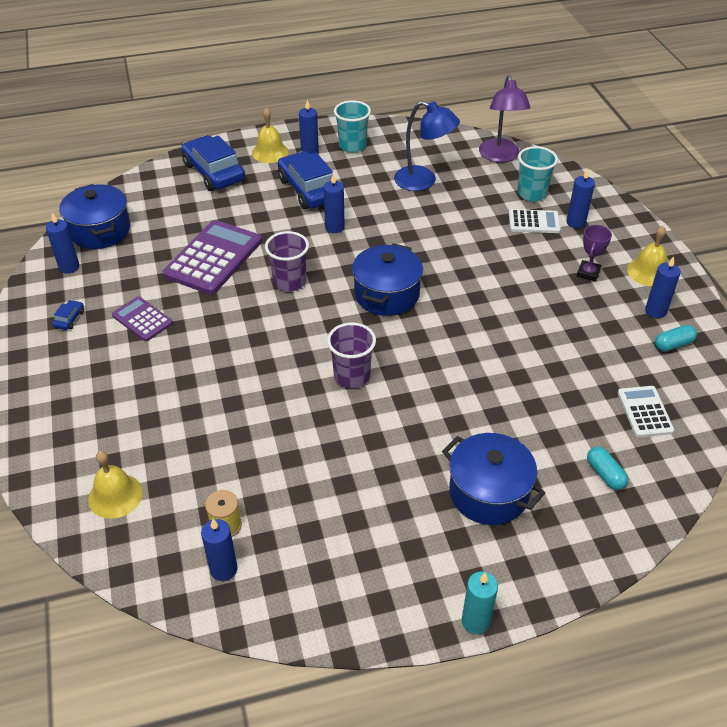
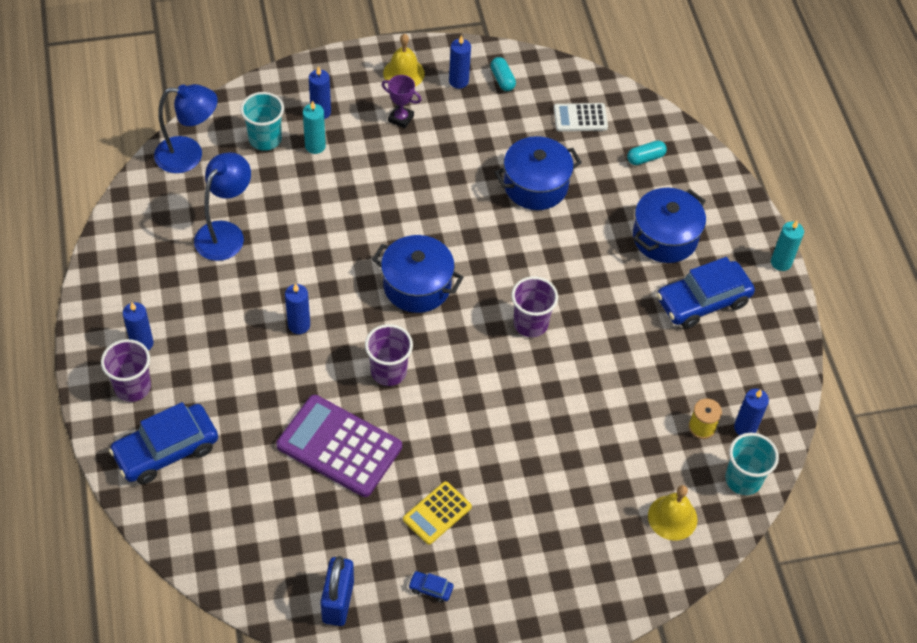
camera: 90 degrees left, 10 degrees up
(69, 267) = (338, 601): blue candle -> blue padlock
(100, 231) = (271, 574): blue pot -> blue pot (535, 185)
(142, 319) = (437, 513): purple calculator -> yellow calculator
(270, 152) = (132, 387): yellow bell -> purple cup
(308, 189) = (222, 347): blue car -> blue car (702, 301)
(352, 146) = (137, 297): turquoise cup -> turquoise cup (743, 479)
(500, 156) = (189, 155): purple lamp -> blue lamp
(534, 222) = (315, 146): white calculator -> turquoise candle

